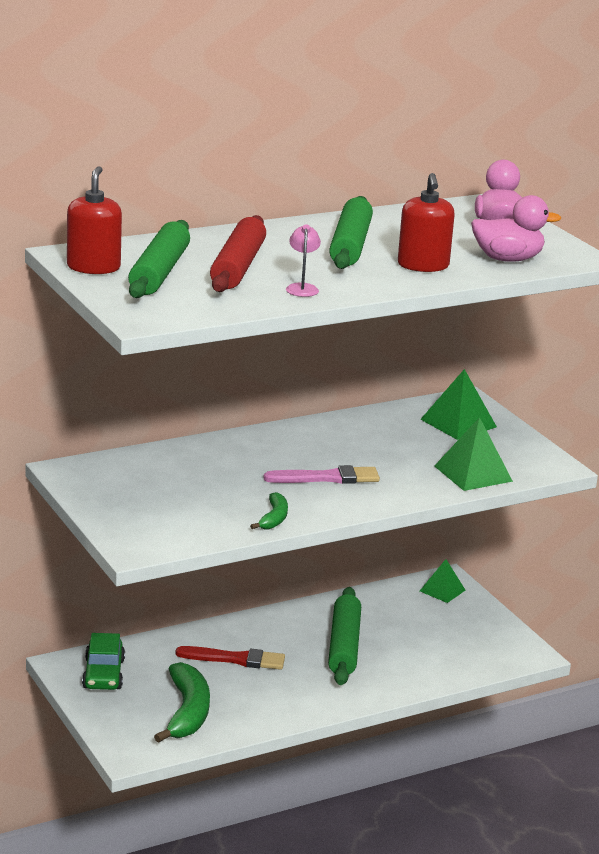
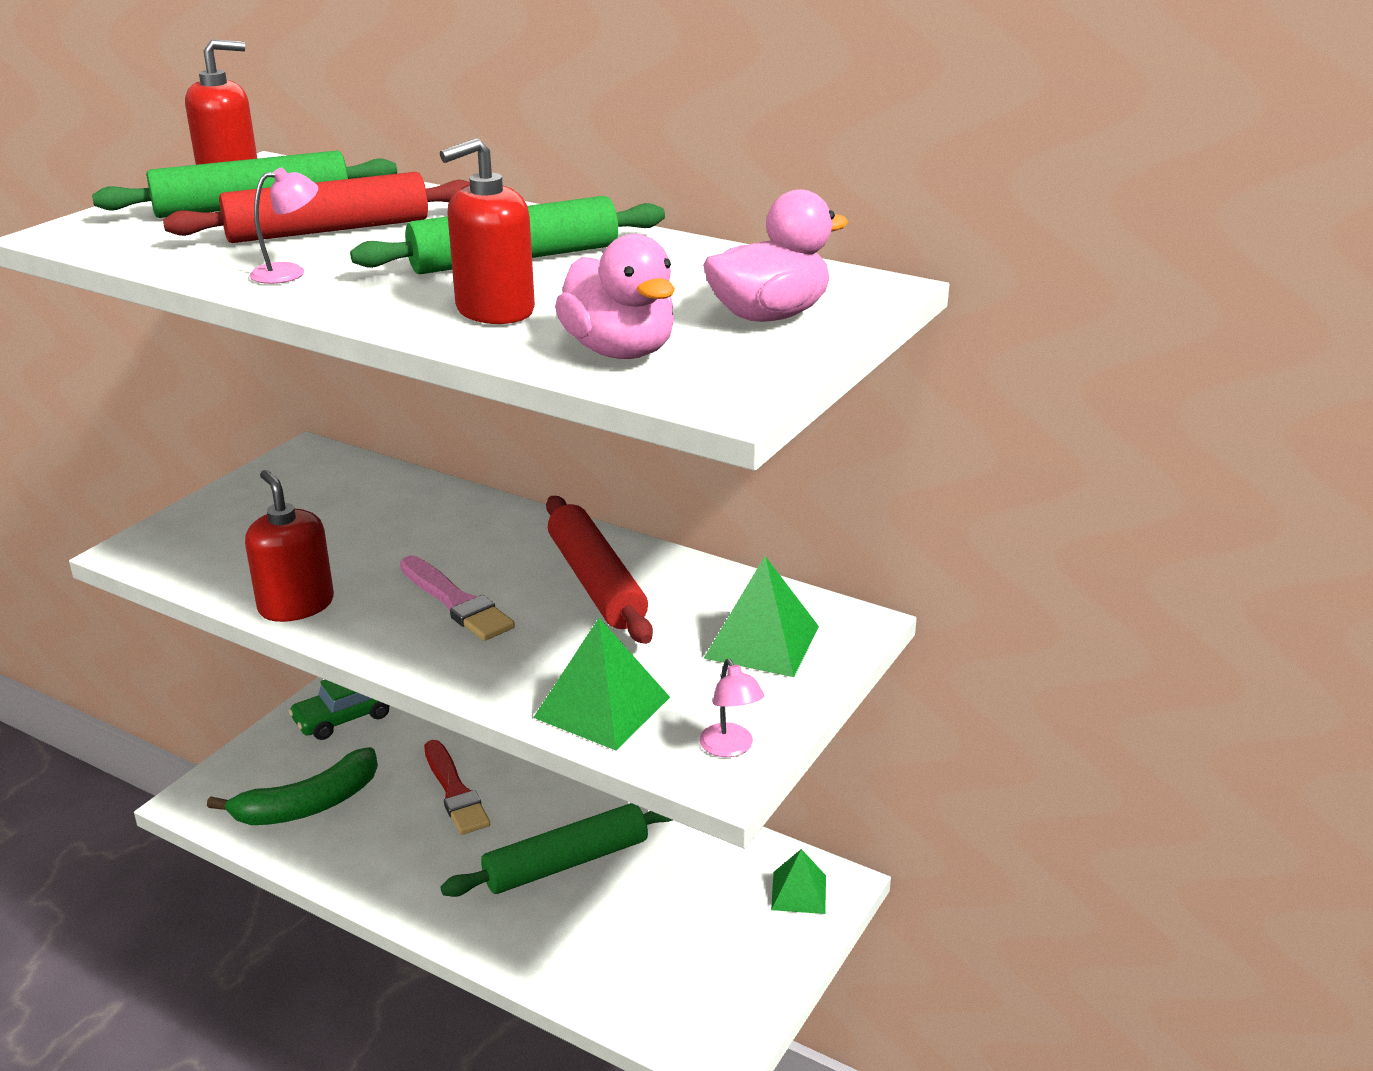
camera: 60 degrees right, 5 degrees up
(274, 518) = (296, 605): green banana -> red soap dispenser
(351, 440) = (596, 583): none -> red rolling pin
(538, 458) = (730, 748): none -> pink lamp

